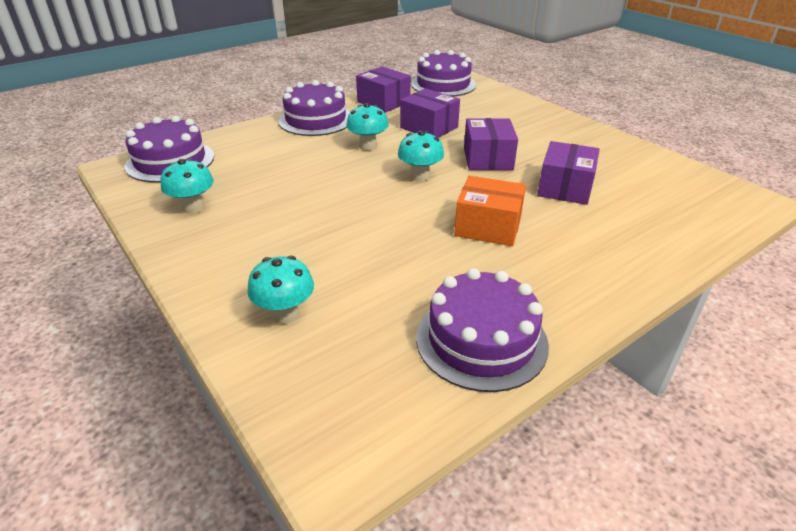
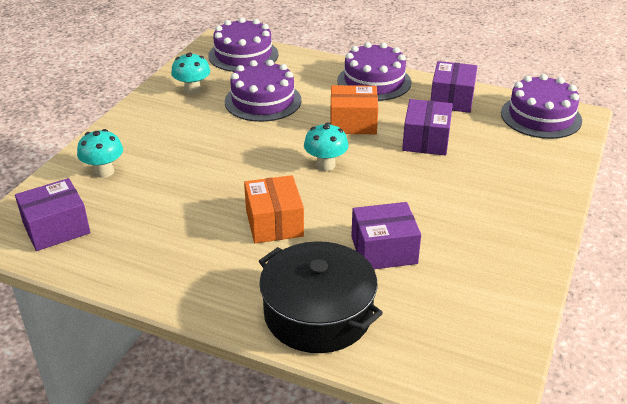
camera: 60 degrees right, 0 degrees up
(368, 146) = (353, 123): turquoise mushroom -> orange box
(481, 340) = (125, 258): purple cake -> purple cake (263, 101)
(487, 159) = (396, 191): purple box -> purple box (56, 228)
(636, 242) = (318, 314): none -> black pot

